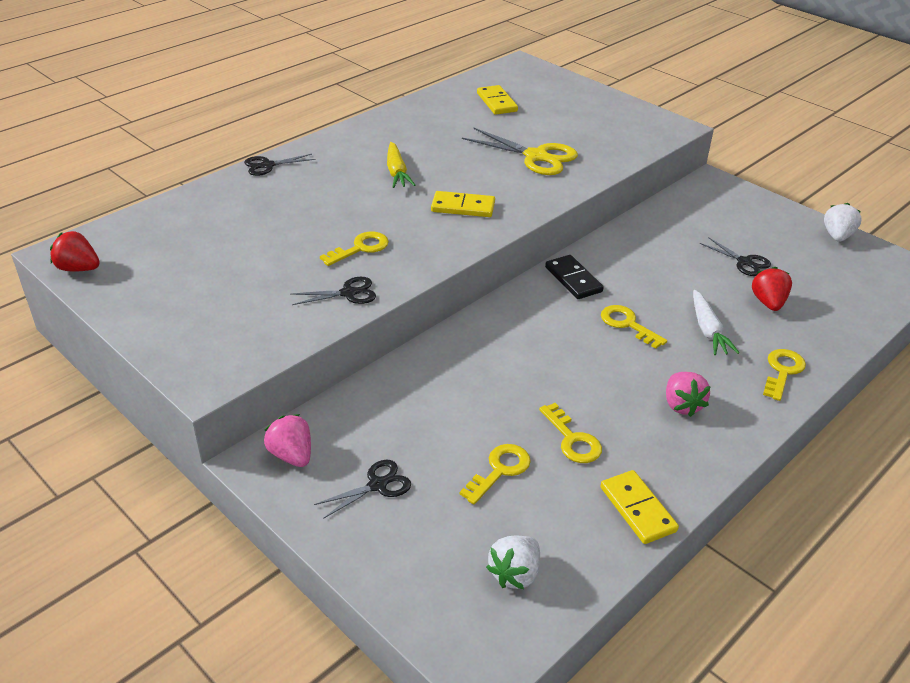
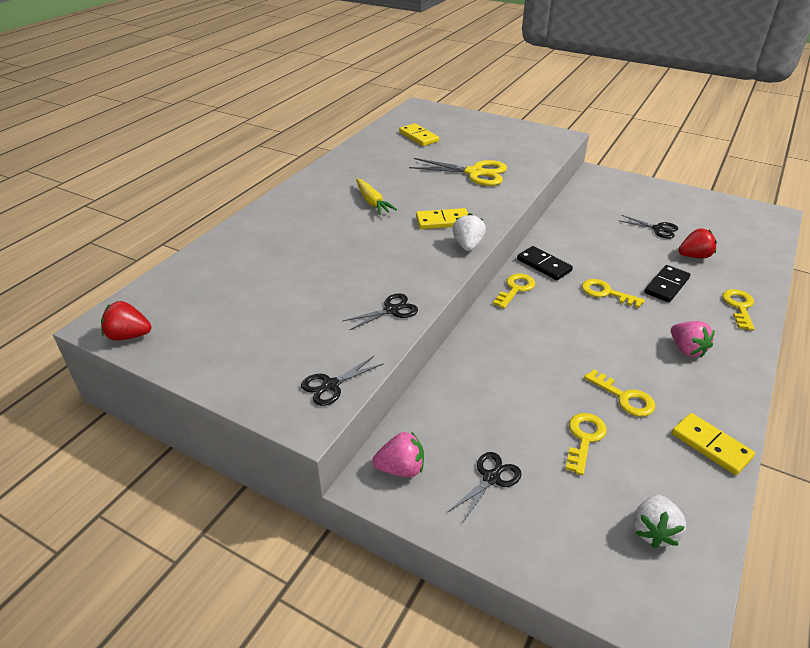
camera: 15 degrees left, 0 degrees up
(268, 165) = (259, 214): black scissors -> black scissors (331, 385)
(292, 455) = (401, 468): pink strawberry -> pink strawberry turned 135 degrees clockwise
(360, 248) = (379, 270): yellow key -> yellow key (515, 289)
(708, 330) = (666, 285): white carrot -> black domino
(768, 302) = (694, 256): red strawberry -> red strawberry turned 90 degrees clockwise
(837, 236) = (707, 199): white strawberry -> white strawberry (468, 245)

